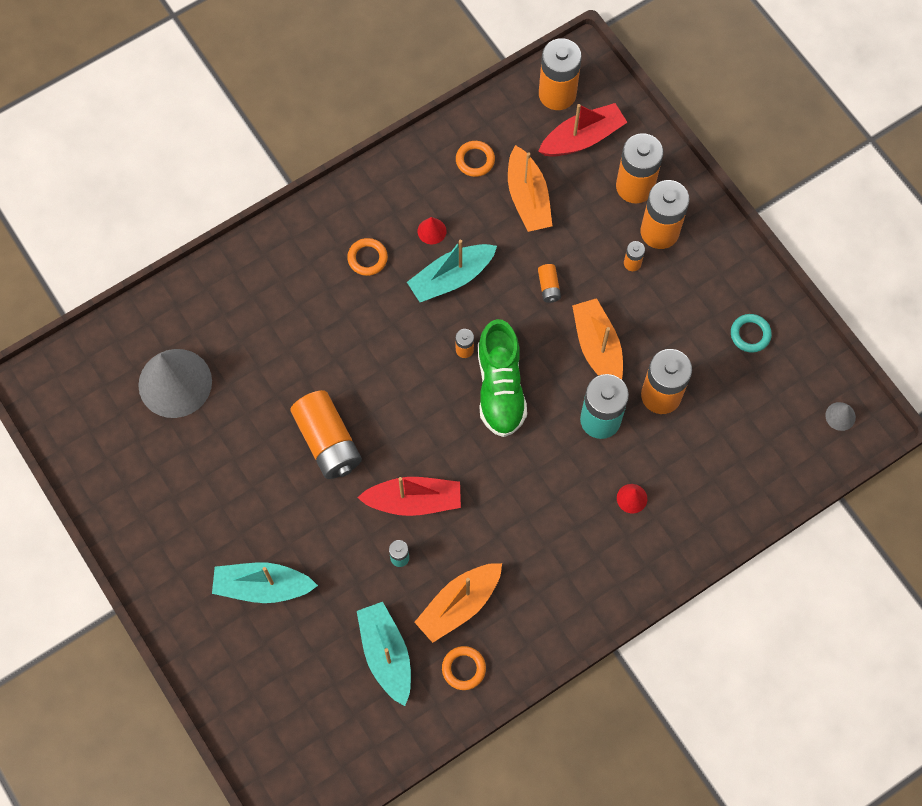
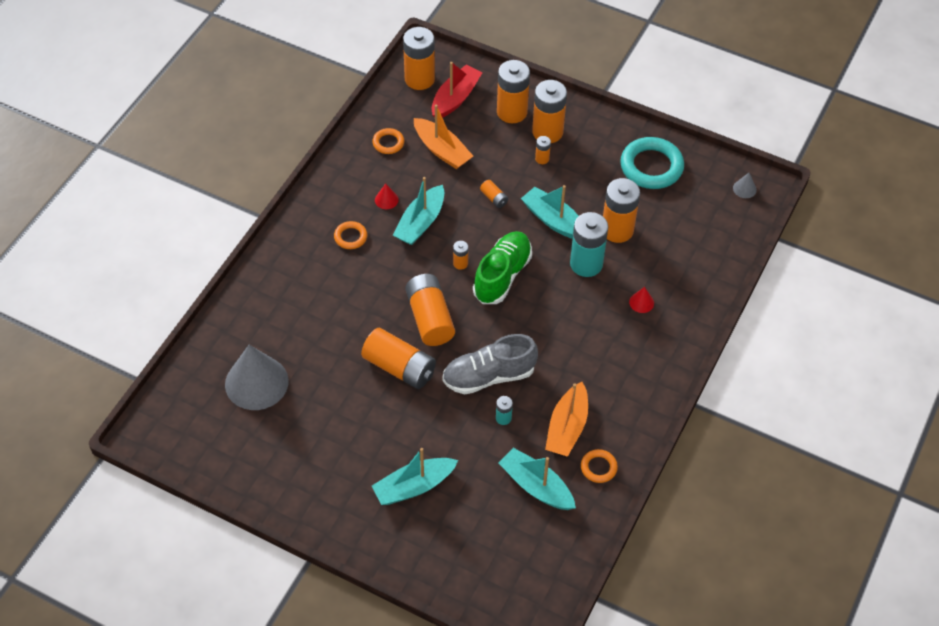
camera: 30 degrees left, 15 degrees down
(393, 399) = (429, 318): none -> orange battery
(414, 500) = (489, 376): red boat -> grey shoe
(500, 387) = (502, 275): green shoe -> green shoe turned 120 degrees counterclockwise
(597, 348) = (553, 220): orange boat -> turquoise boat
(750, 334) = (651, 167): turquoise ring -> turquoise ring, size x1.97

